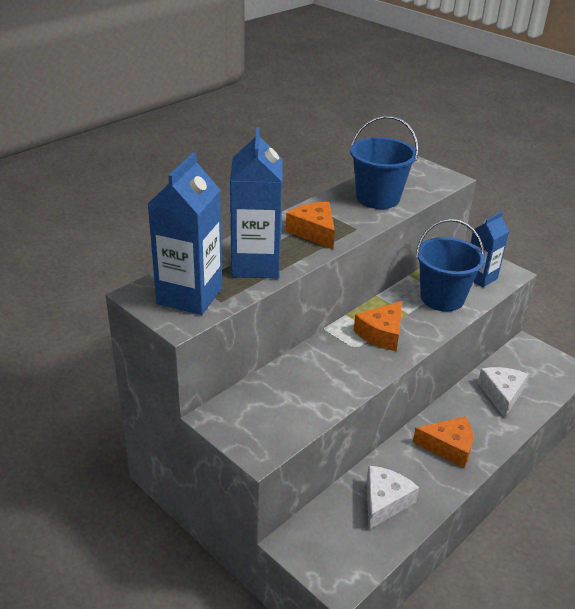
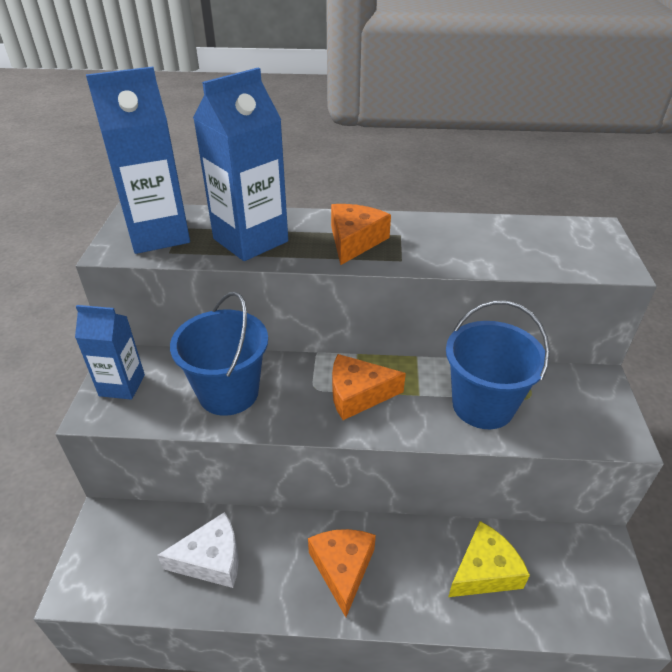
camera: 50 degrees right, 5 degrees up
(378, 198) = (483, 244): blue bucket -> blue bucket (228, 392)
(448, 447) = (342, 569): orange cheese -> orange cheese turned 150 degrees counterclockwise
(480, 277) = (570, 415): blue carton -> blue carton (122, 385)
(501, 394) = (484, 571): white cheese -> yellow cheese

